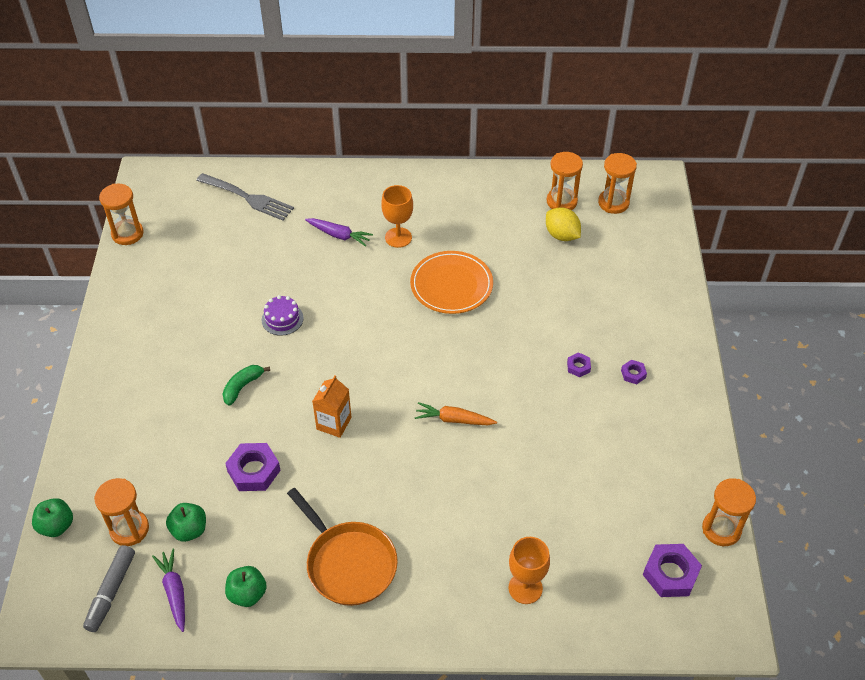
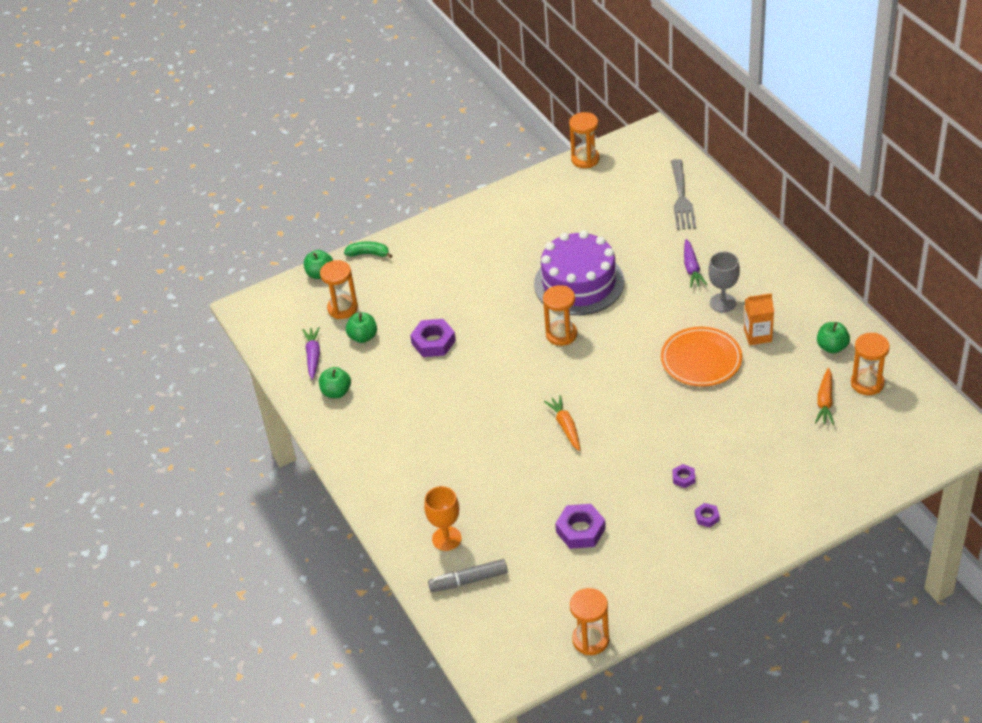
camera: 65 degrees right, 5 degrees down
(111, 592) = (292, 327): grey marker -> grey marker (468, 580)
(174, 592) = (313, 356): purple carrot -> purple carrot turned 45 degrees counterclockwise
(242, 387) = (499, 297): green banana -> green banana (368, 254)
(282, 319) = (579, 283): purple cake -> purple cake, size x2.38
(334, 423) = (507, 361): orange carton -> orange carton (757, 335)
(348, 563) = (396, 431): orange pan -> none
(398, 237) = (722, 303): orange goblet -> grey goblet
(506, 200) = (832, 347): none -> green apple
(561, 235) = (825, 402): yellow lemon -> orange carrot
(613, 203) = (901, 419): orange hourglass -> orange hourglass (561, 334)
(670, 574) = (523, 622): purple nut -> purple nut (580, 530)

